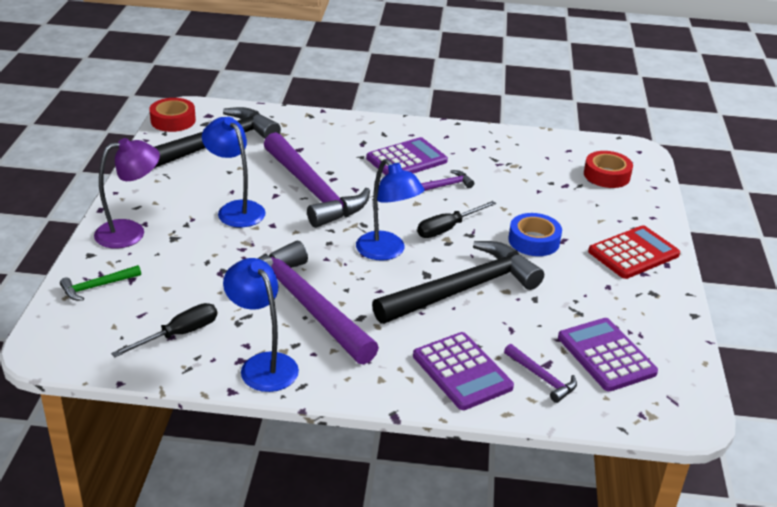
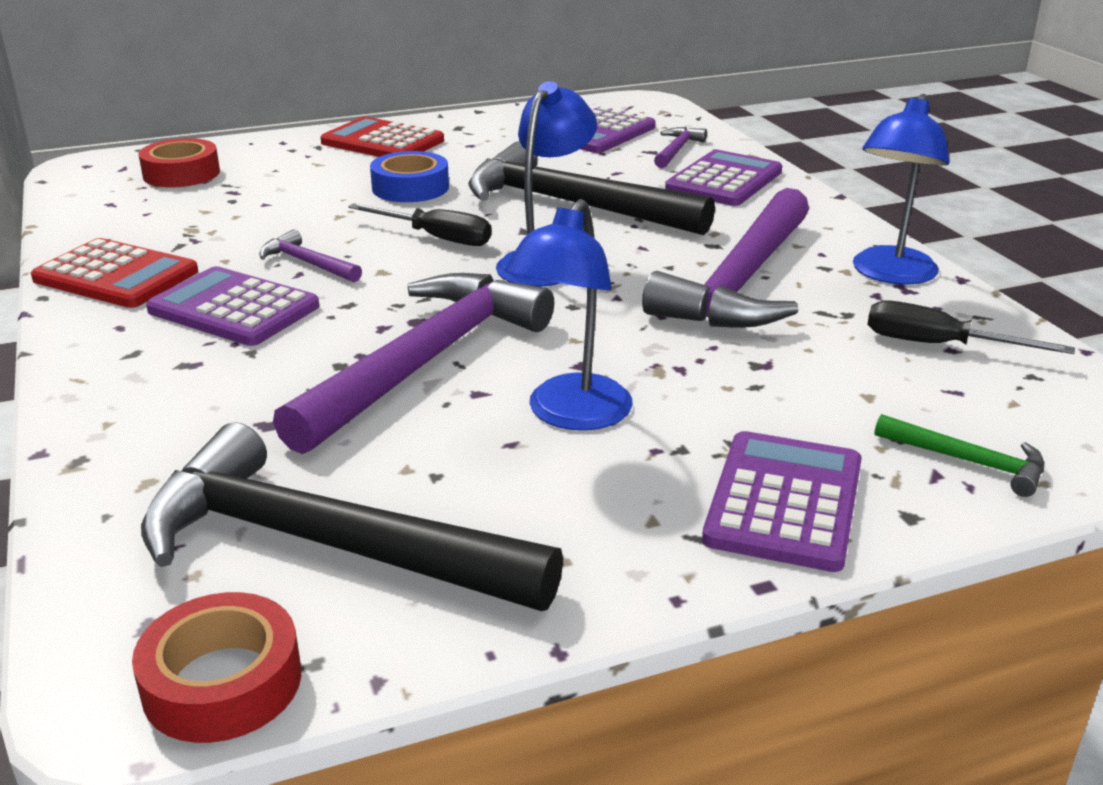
camera: 115 degrees left, 5 degrees down
(130, 232) = (784, 501): purple lamp -> purple calculator
(467, 140) = (116, 276): none -> red calculator

